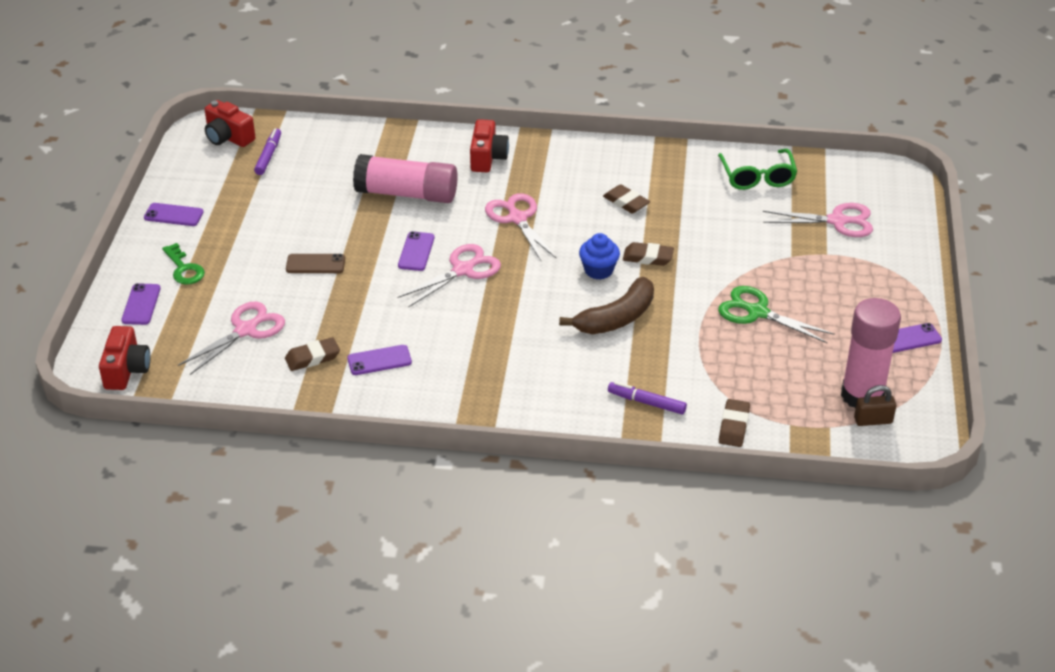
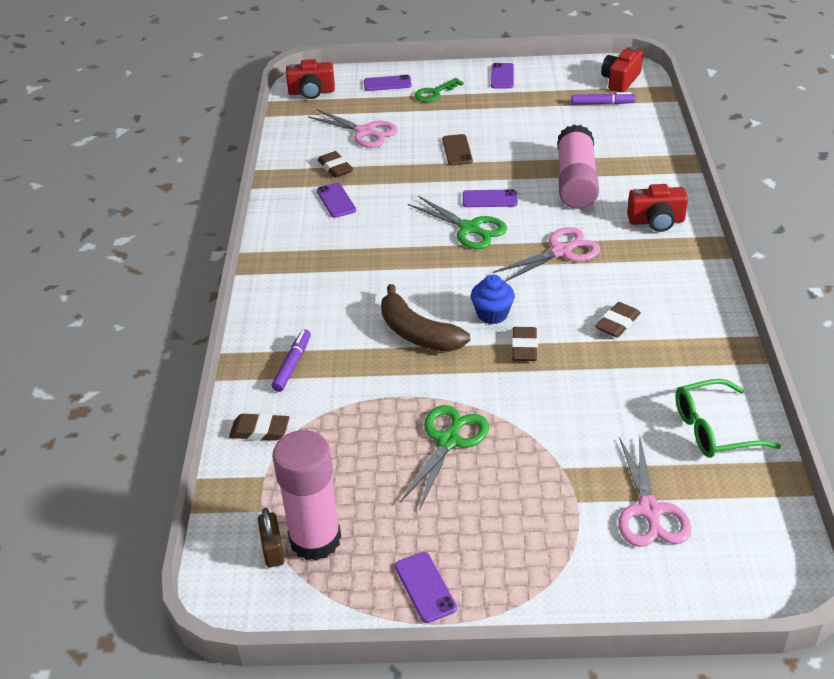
camera: 85 degrees right, 0 degrees up
(462, 270) = (469, 228): pink scissors -> green scissors

